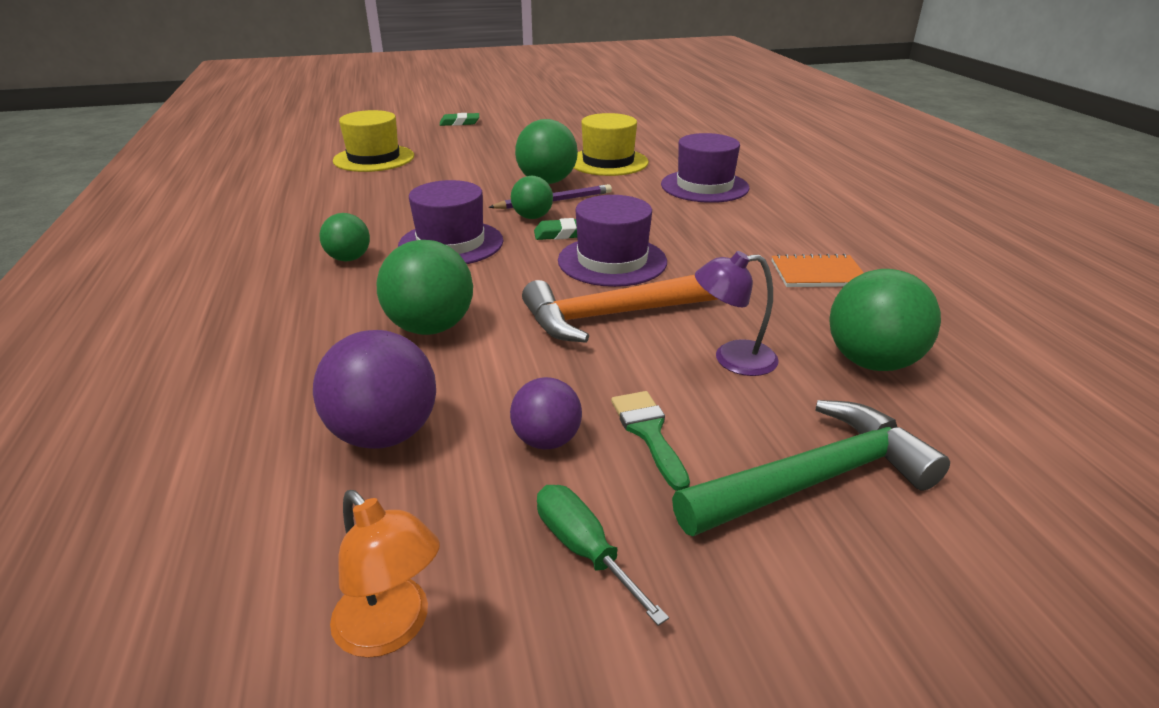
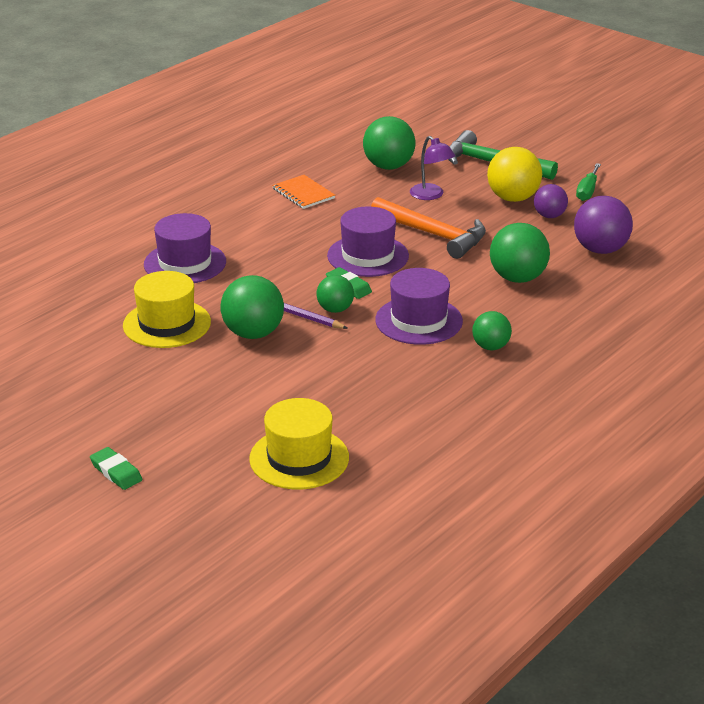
camera: 125 degrees left, 0 degrees up
(392, 629) = (661, 208): orange lamp -> none
(648, 433) = (513, 198): green brush -> yellow ball

